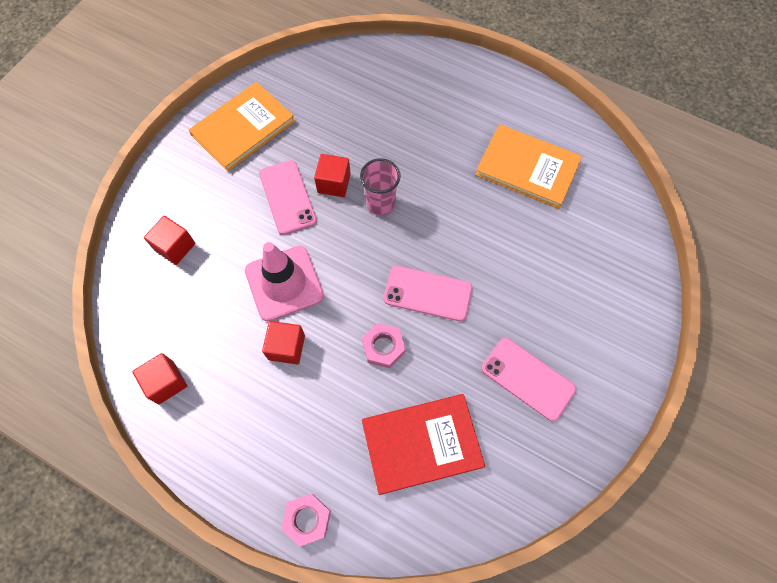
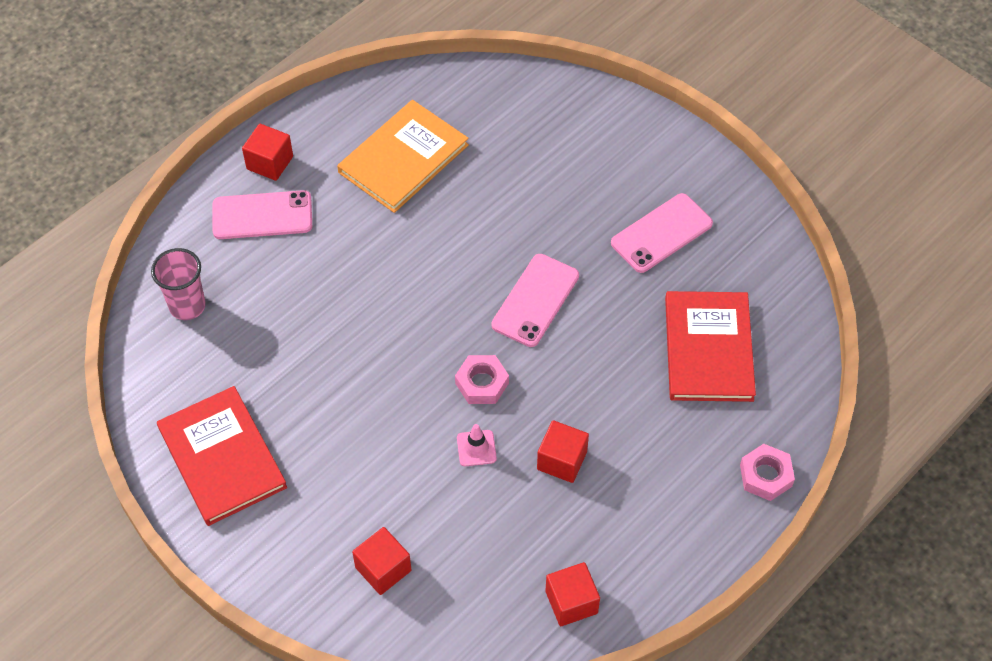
camera: 75 degrees left, 10 degrees down
(243, 128) = (222, 457): orange book -> red book
(284, 283) = (476, 448): pink traffic cone -> pink traffic cone, size x0.43
(287, 197) = (353, 422): pink phone -> pink phone (262, 215)
(334, 183) = (351, 365): red cube -> red cube (270, 163)
(380, 204) = (400, 320): pink cup -> pink cup (187, 306)
(383, 347) = (589, 360): pink nut -> pink nut (482, 383)

